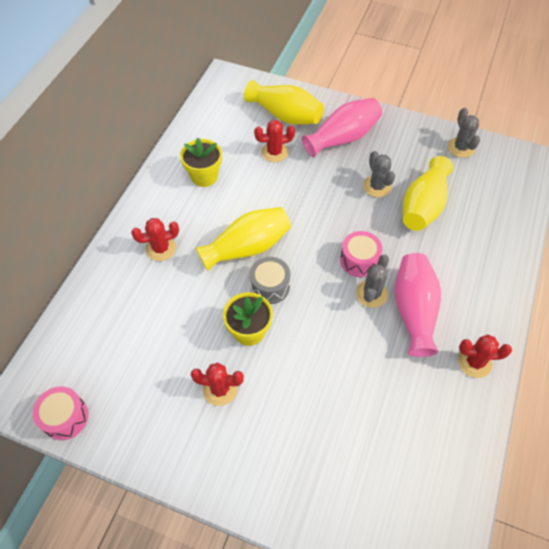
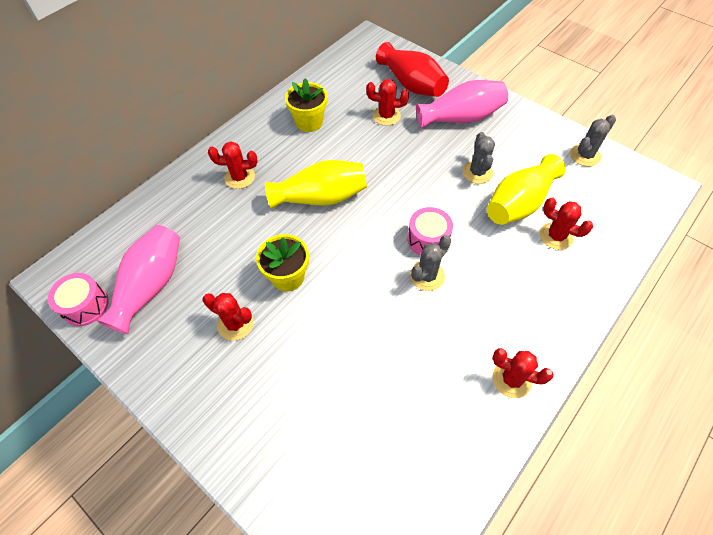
camera: 20 degrees right, 0 degrees up
(270, 286) = (326, 240): grey drum -> none
(285, 115) = (411, 85): yellow vase -> red vase
(413, 310) = (465, 305): pink vase -> pink vase (151, 286)
(461, 148) = (585, 155): grey cactus -> grey cactus turned 45 degrees clockwise
(464, 227) = (556, 236): none -> red cactus

